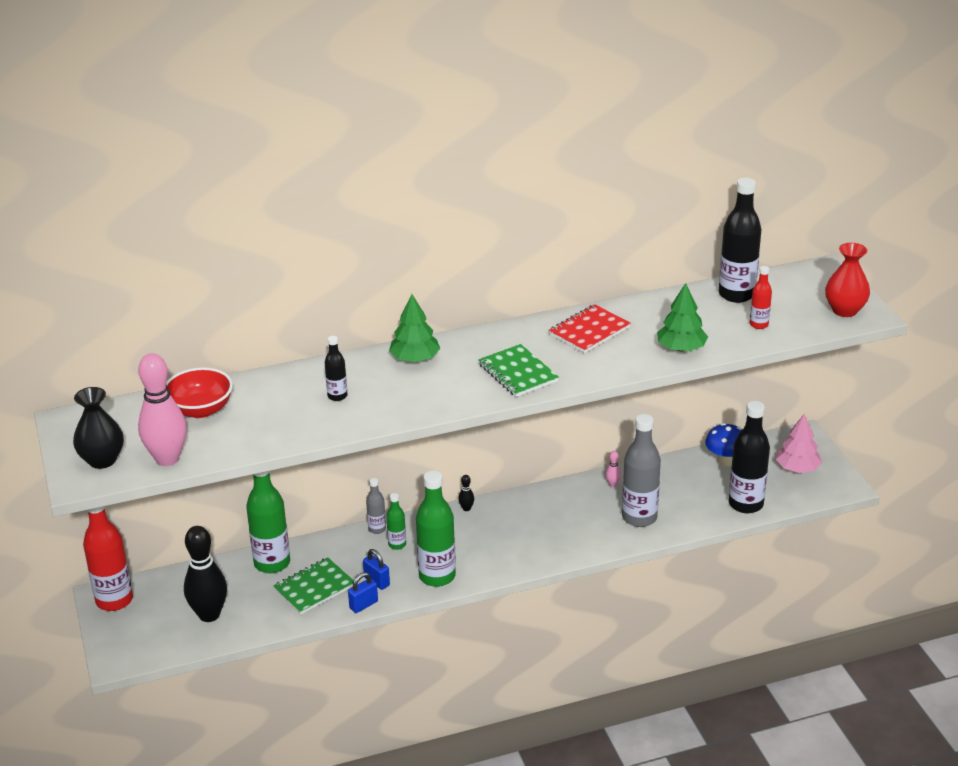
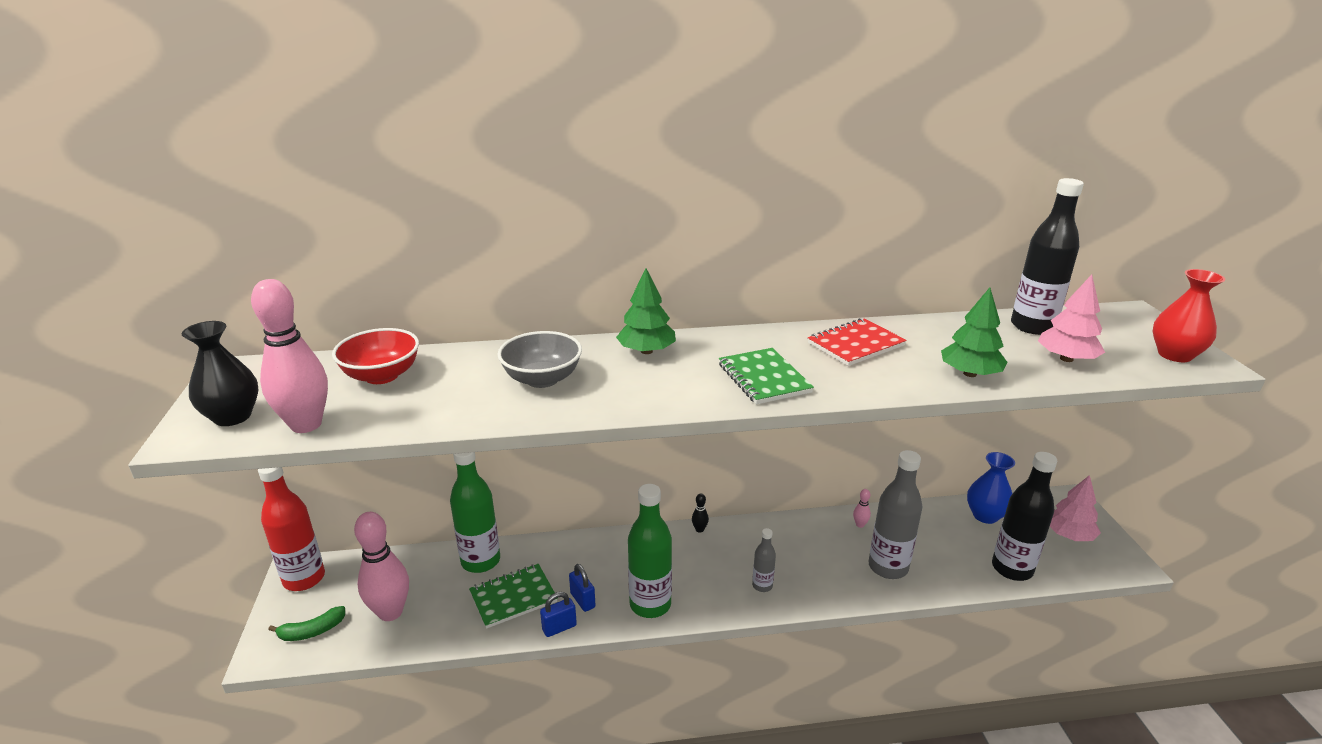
camera: 10 degrees right, 5 degrees down
(147, 639) = (312, 631): none -> green banana
(209, 615) = (390, 612): black bowling pin -> pink bowling pin
(337, 396) = (542, 379): black bottle -> grey bowl
(377, 529) = (601, 538): grey bottle -> grey bottle (762, 585)
(397, 544) = (617, 559): green bottle -> none
(725, 461) = (985, 515): blue mushroom -> blue vase
(759, 324) = (1066, 359): red bottle -> pink tree

